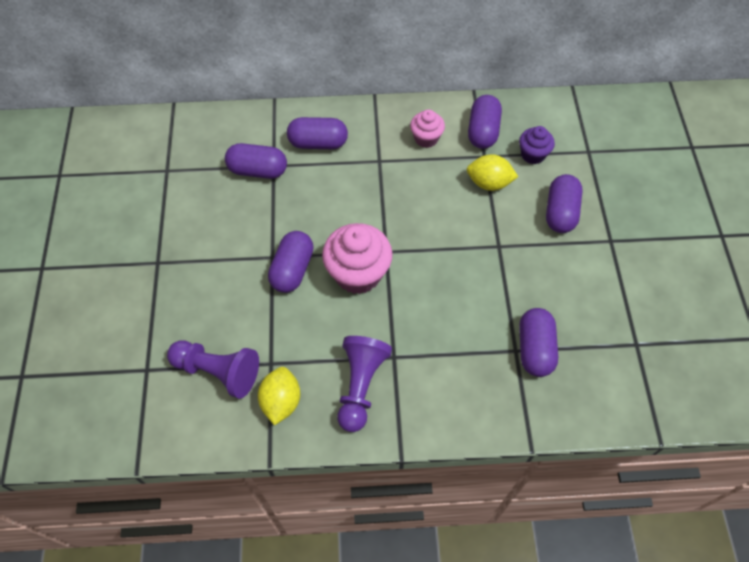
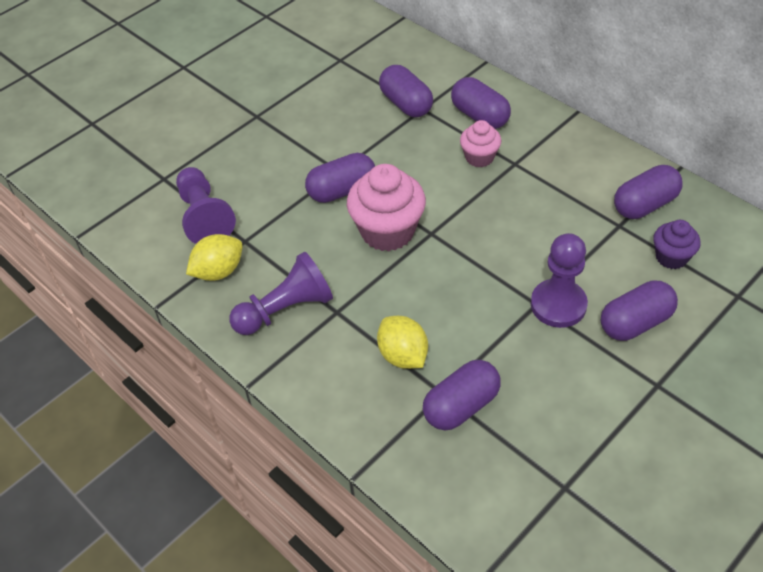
camera: 50 degrees right, 10 degrees down
(426, 138) = (580, 174): pink cupcake -> pink cupcake (479, 157)
(489, 183) = (594, 249): yellow lemon -> yellow lemon (403, 355)
(511, 236) = (558, 305): none -> purple pawn

